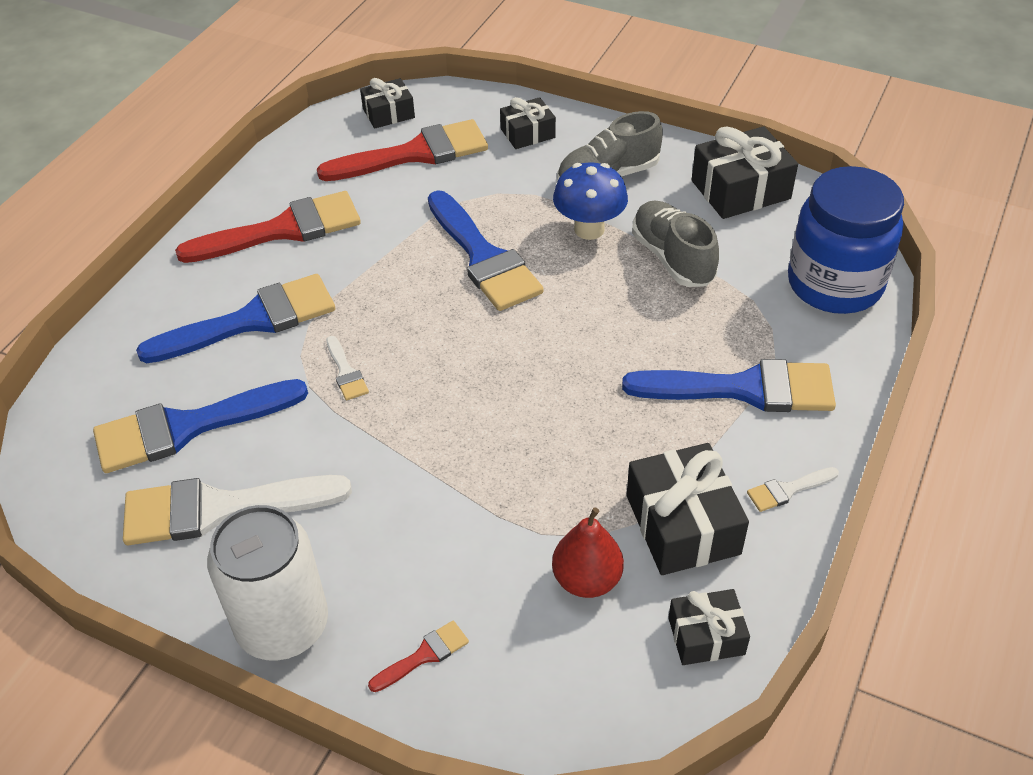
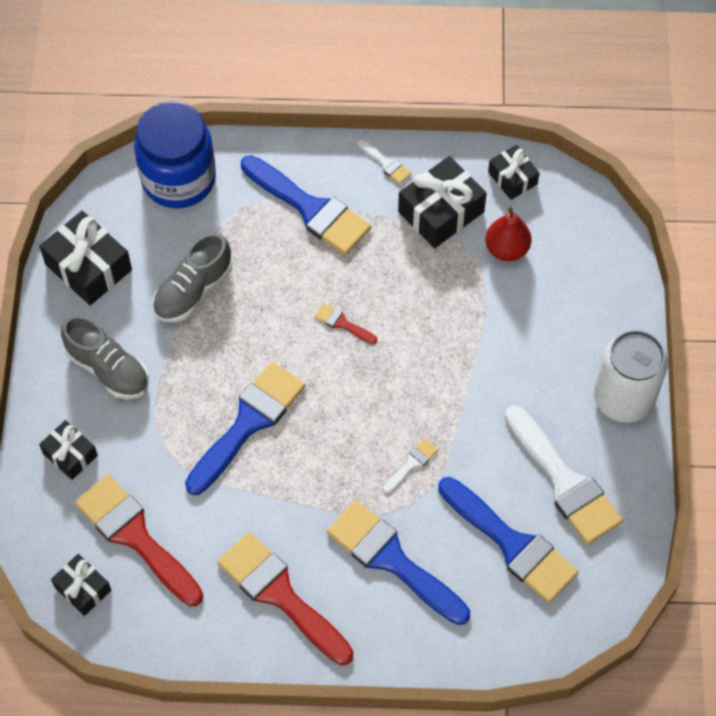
camera: 115 degrees left, 15 degrees up
(424, 655) = (601, 313): red brush -> red brush (342, 323)
(589, 229) = (182, 359): blue mushroom -> none
(744, 389) = (310, 209): blue brush -> blue brush turned 150 degrees clockwise

